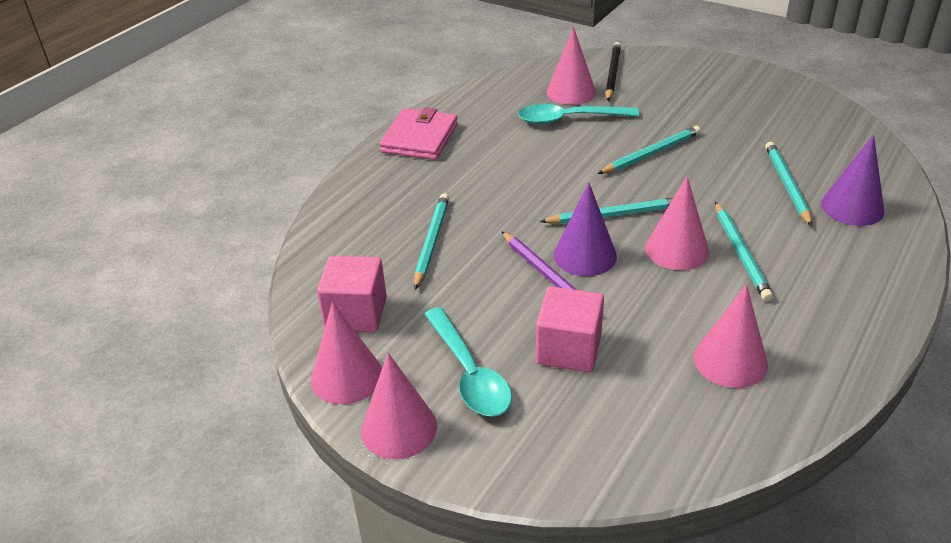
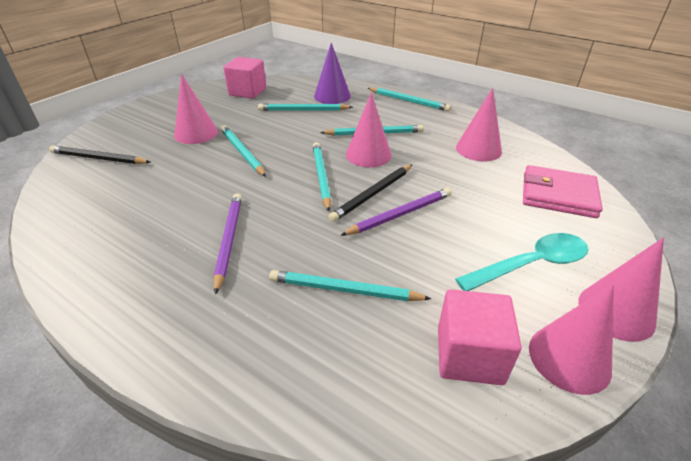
camera: 90 degrees left, 0 degrees up
(419, 138) = (126, 302): pink wallet -> pink wallet (558, 195)
(493, 171) = (228, 240): none -> purple pencil
(569, 119) = (162, 188): turquoise spoon -> none
(569, 349) = (485, 210): pink cube -> pink cube (247, 91)
(571, 92) = (111, 183): pink cone -> pink cone (196, 133)
(585, 255) = (373, 194): purple cone -> black pencil
(879, 290) = (408, 101): none -> turquoise pencil

